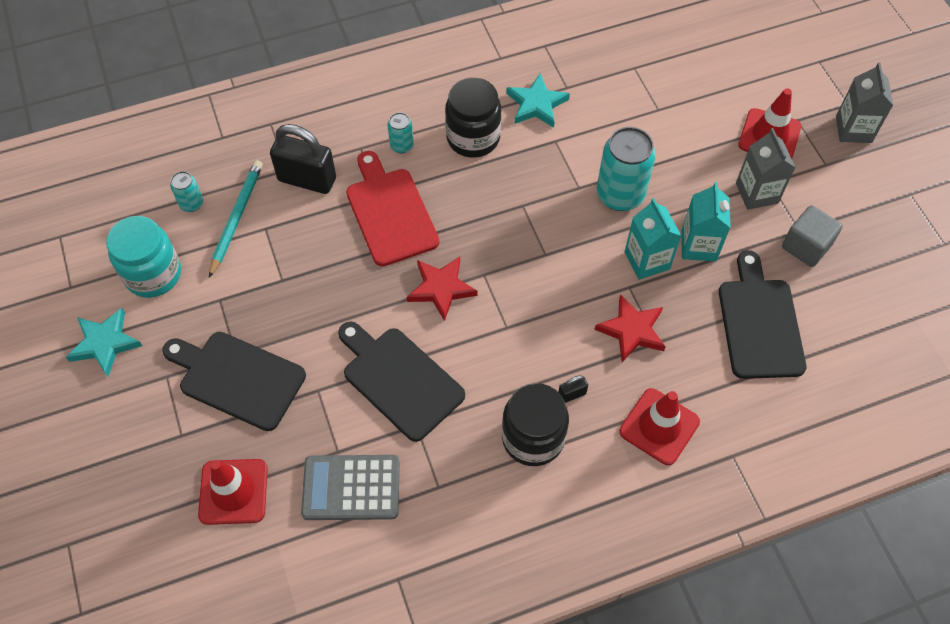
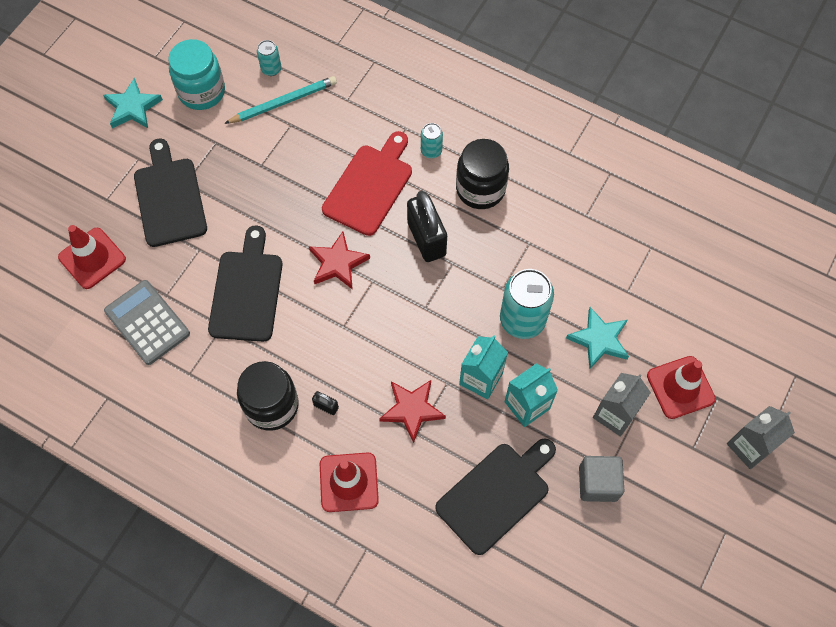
camera: 50 degrees right, 5 degrees up
(307, 179) = (350, 117): black padlock -> black padlock (426, 239)
(536, 104) = (550, 207): turquoise star -> turquoise star (599, 340)

